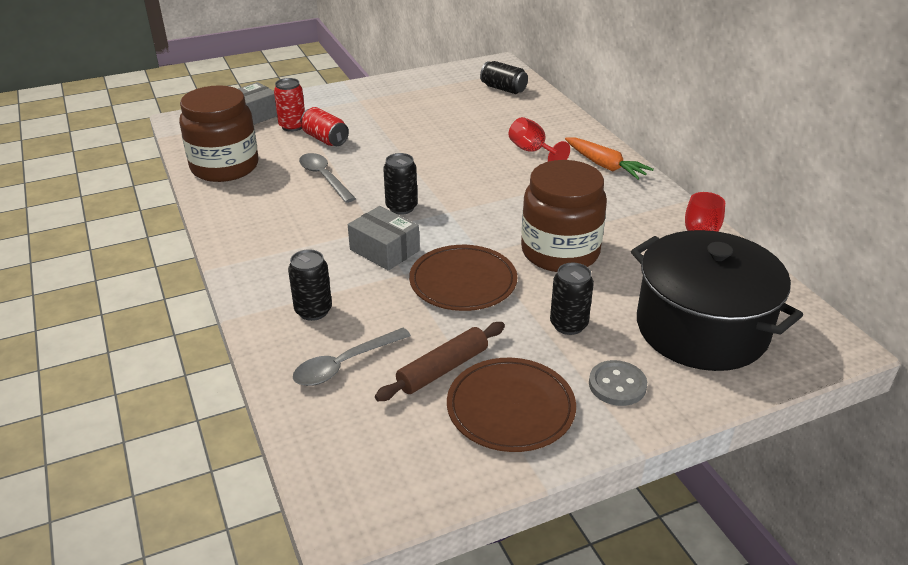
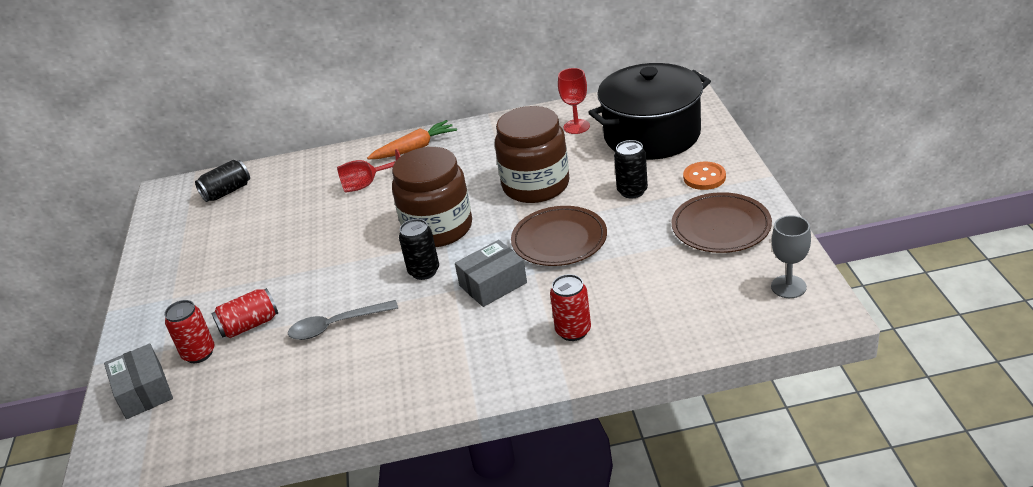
camera: 70 degrees left, 0 degrees up
(225, 167) = (262, 411): brown jar -> brown jar (438, 228)
(313, 311) = (573, 331): black can -> red can
(344, 364) = (654, 311): grey spoon -> none
(393, 479) = (788, 287): none -> grey goblet
(443, 369) = (671, 257): brown rolling pin -> none
(617, 385) = (704, 177): grey button -> orange button

